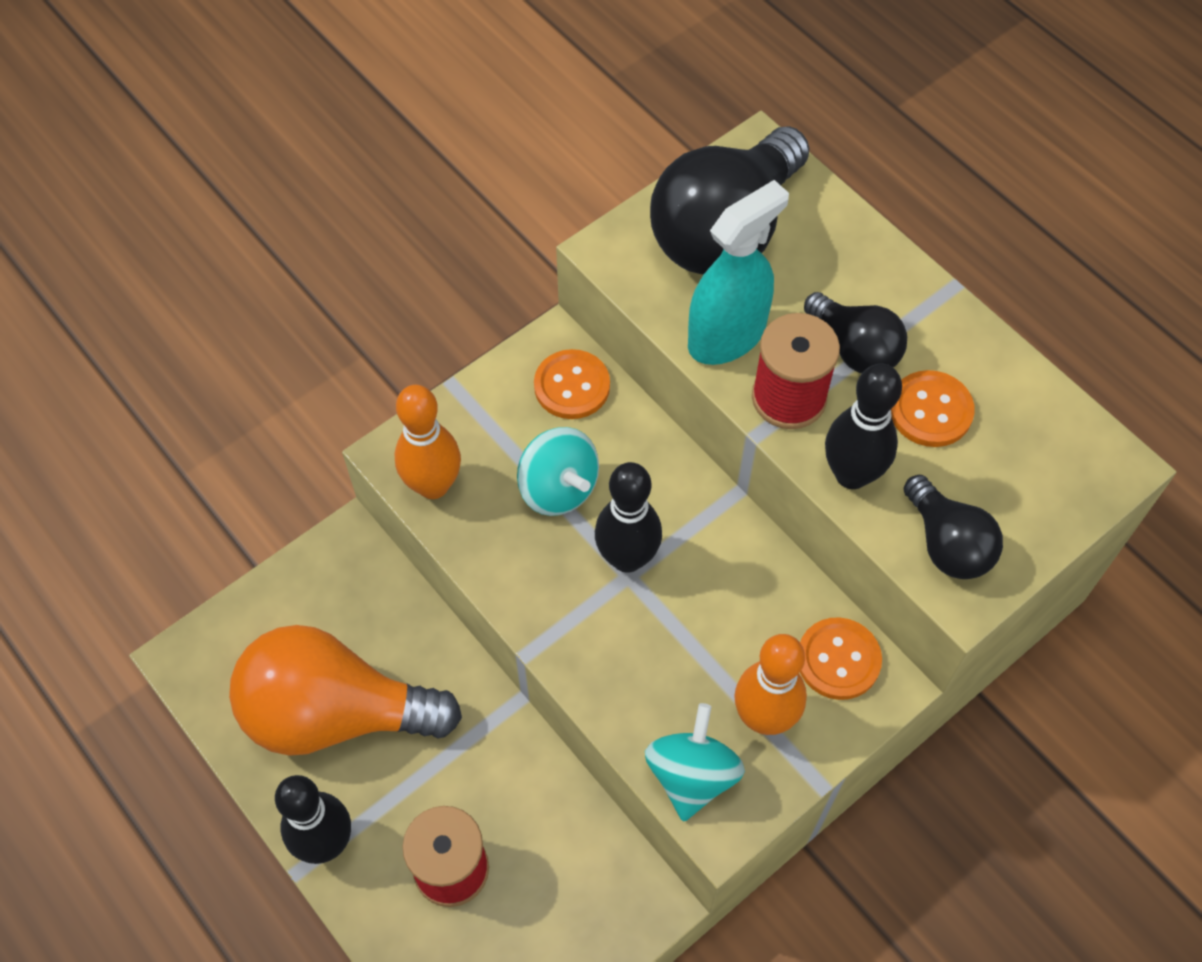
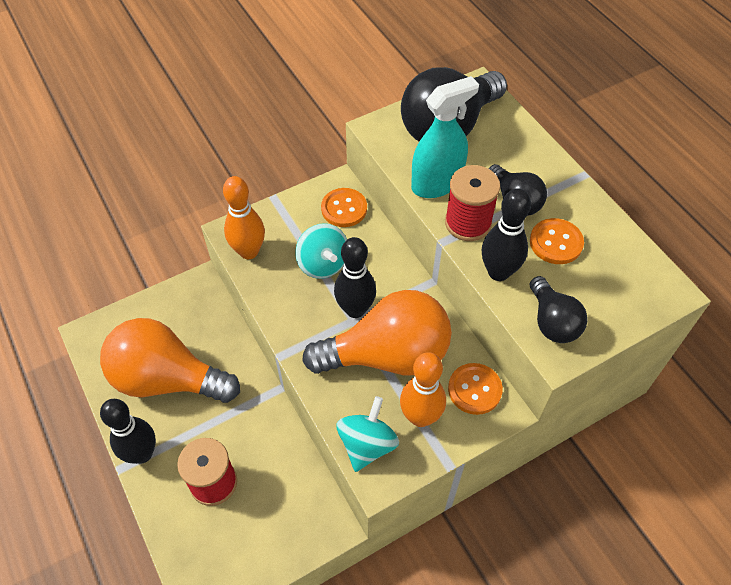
camera: 10 degrees right, 5 degrees down
(694, 626) = (387, 355): none -> orange light bulb

